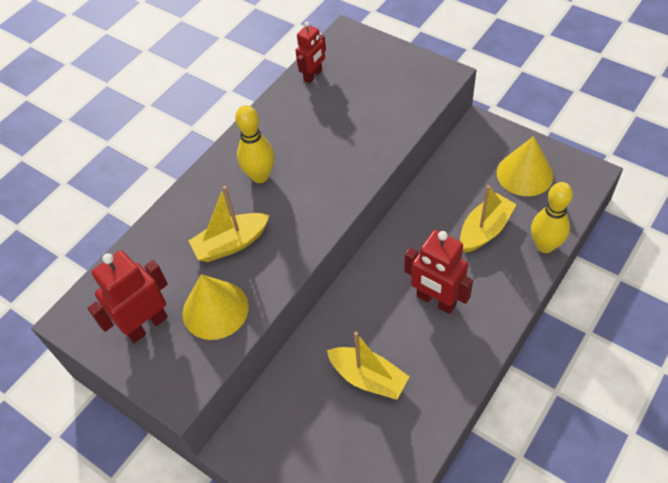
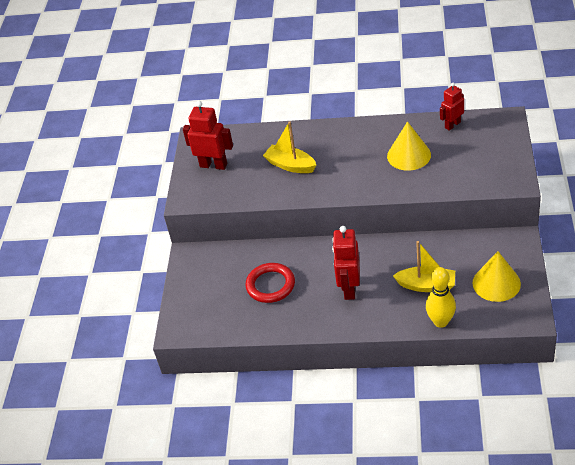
camera: 60 degrees right, 10 degrees down
(215, 309) = (243, 184): yellow cone -> yellow cone (409, 155)
(260, 176) = (348, 149): yellow bowling pin -> none
(313, 75) = (452, 125): red robot -> red robot turned 135 degrees clockwise
(368, 378) = (270, 285): yellow boat -> red ring

